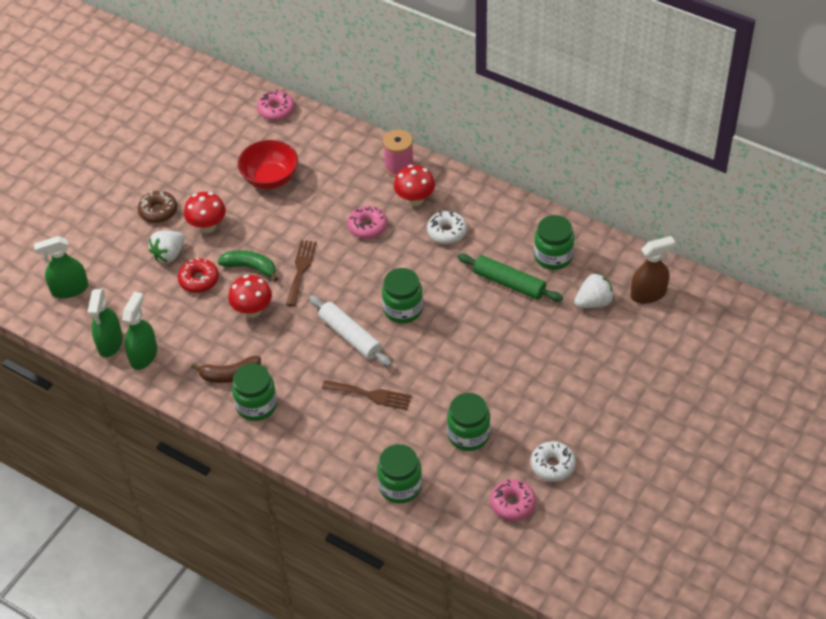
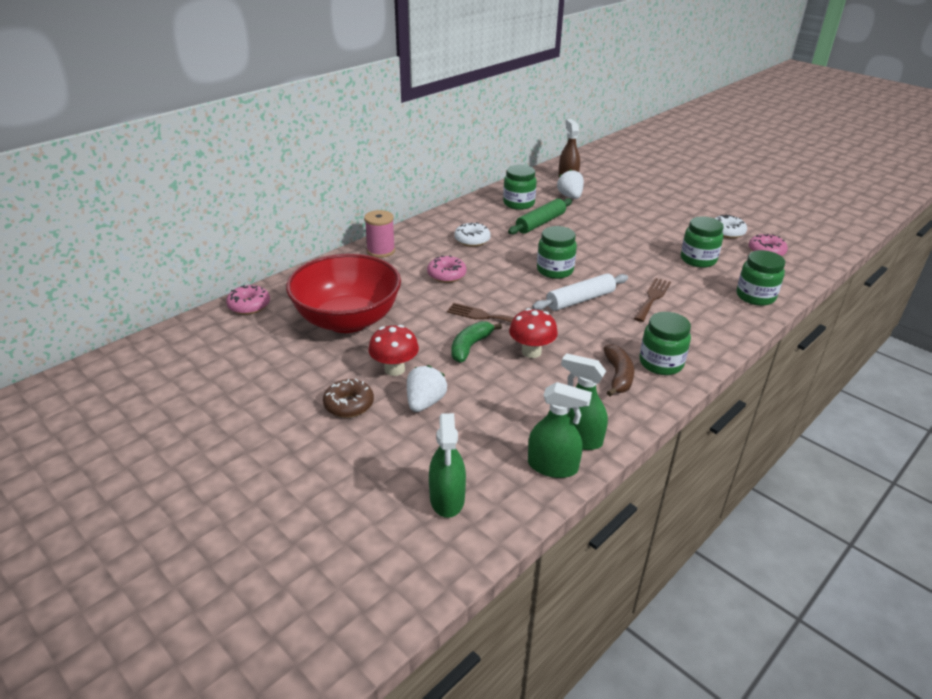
camera: 80 degrees left, 15 degrees down
(169, 254) = (425, 402): white strawberry -> white strawberry turned 120 degrees counterclockwise
(199, 280) = (474, 384): red donut -> none
(270, 178) = (347, 320): red bowl -> red bowl, size x1.64
(415, 200) = (425, 249): red mushroom -> none

